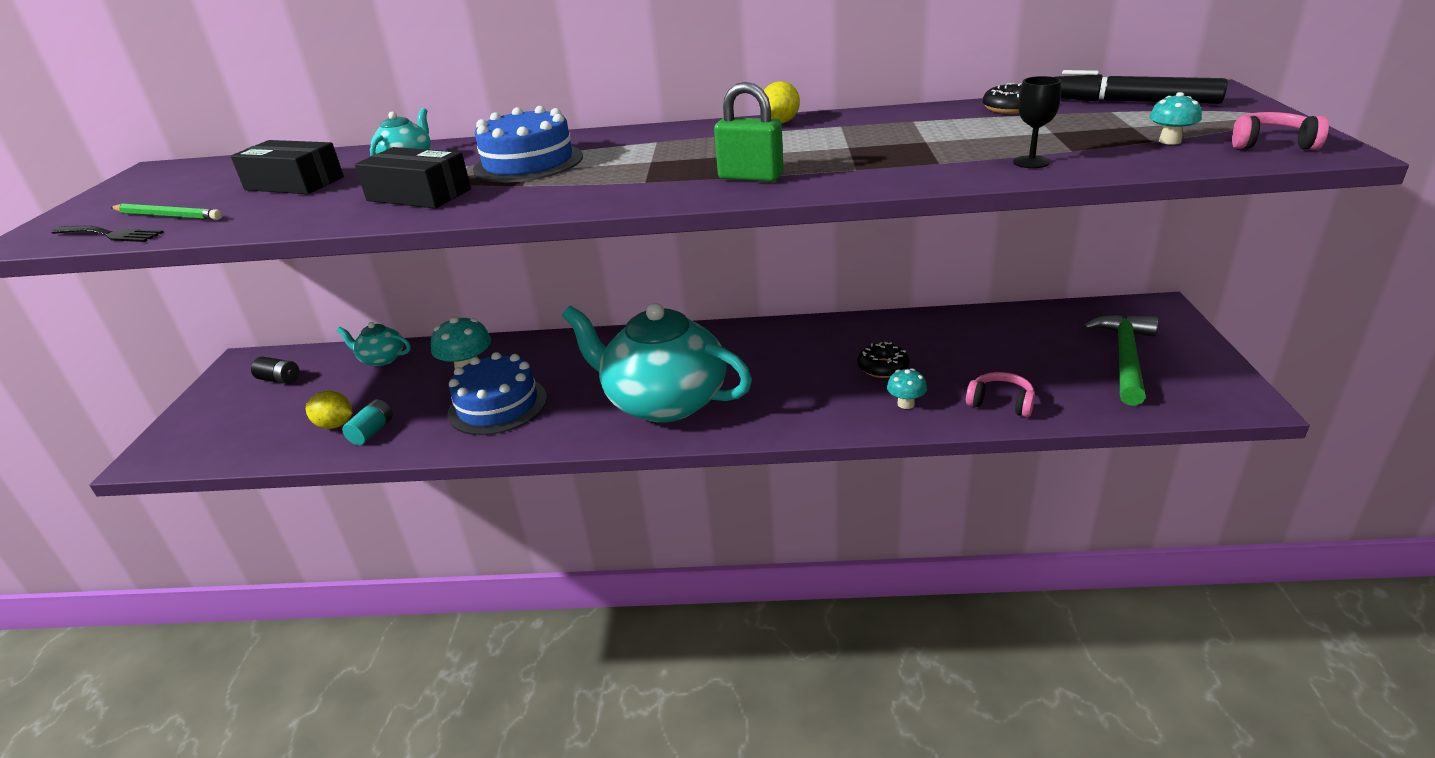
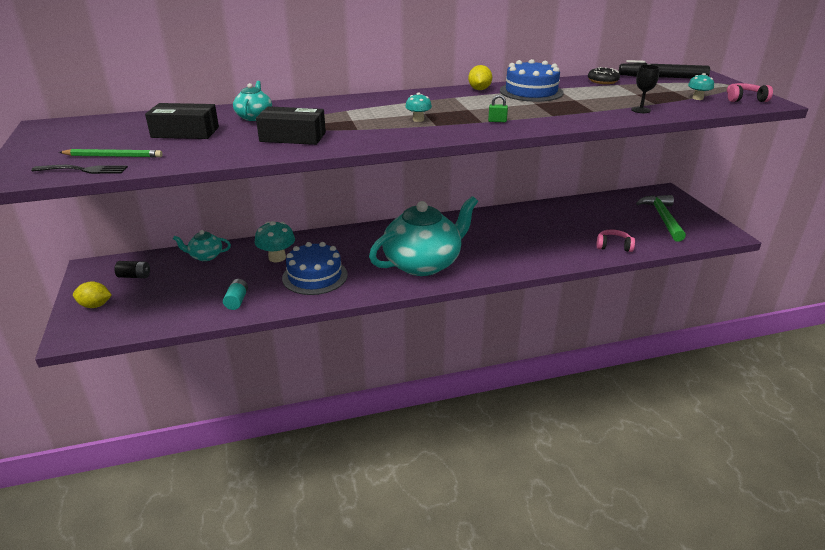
camera: 20 degrees left, 0 degrees up
(335, 425) = (205, 299): yellow lemon -> yellow lemon (95, 305)
(528, 163) = (344, 116): blue cake -> blue cake (531, 92)
(664, 401) = (423, 263): turquoise teapot -> turquoise teapot turned 135 degrees clockwise
(750, 177) = (497, 121): green padlock -> green padlock, size x0.50
(883, 367) = (540, 233): black donut -> none
(906, 404) = (564, 251): turquoise mushroom -> turquoise mushroom (418, 119)

